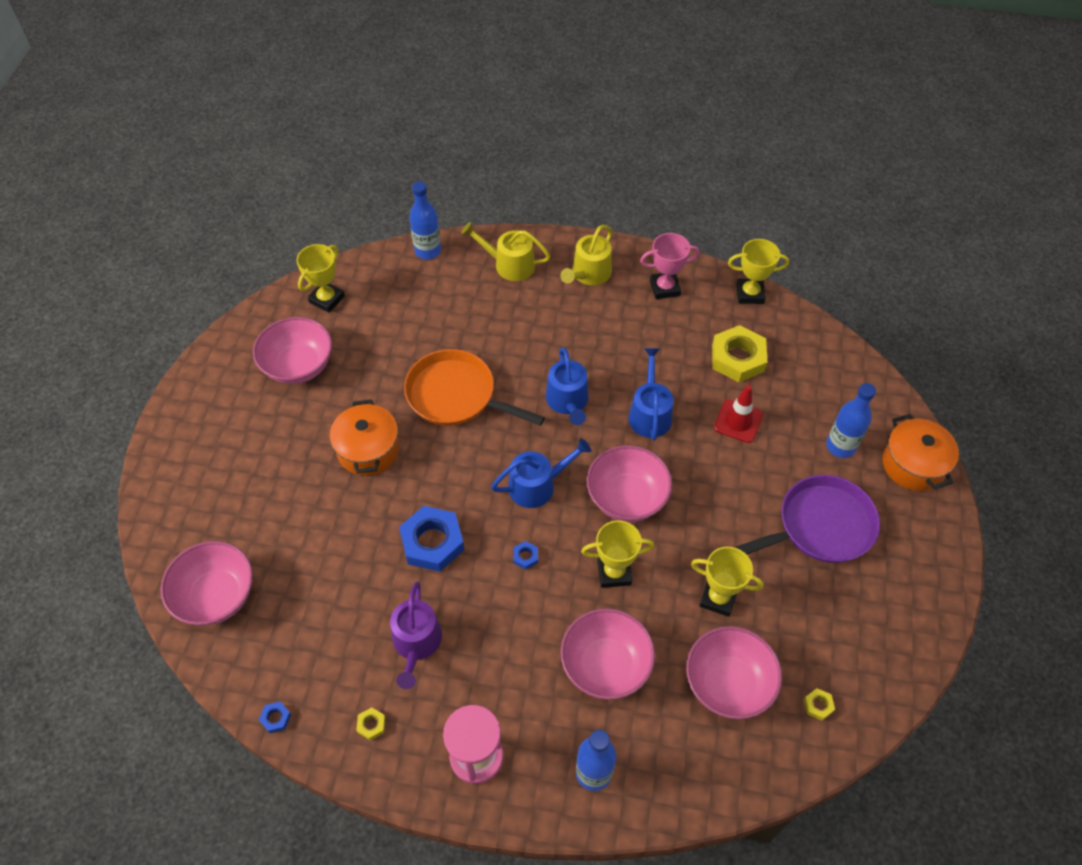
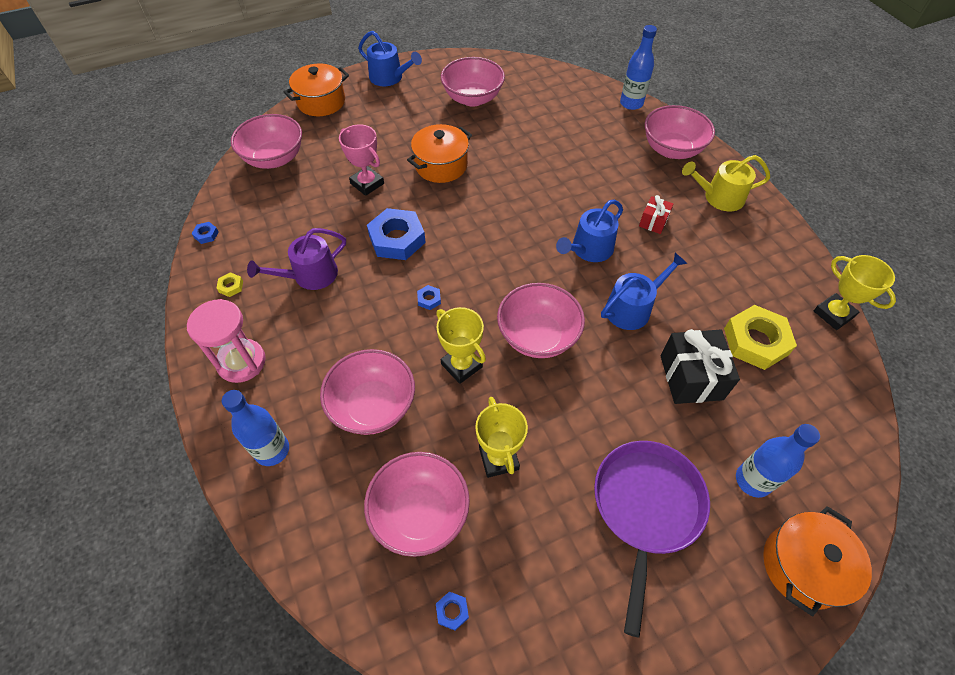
camera: 55 degrees right, 0 degrees up
(166, 504) = (321, 102): none -> orange pot
(327, 299) = (537, 81): yellow trophy -> none
(456, 396) = (528, 184): orange pan -> none
(509, 264) = (672, 149): yellow watering can -> pink bowl
(537, 485) = (496, 272): blue watering can -> blue watering can (389, 77)
(576, 336) = (653, 222): none -> red gift
(664, 288) = (765, 251): pink trophy -> pink trophy (367, 183)
(738, 421) = (691, 377): red traffic cone -> black gift
(818, 705) = (452, 611): yellow nut -> blue nut
(819, 526) = (645, 508): purple pan -> purple pan turned 105 degrees counterclockwise

